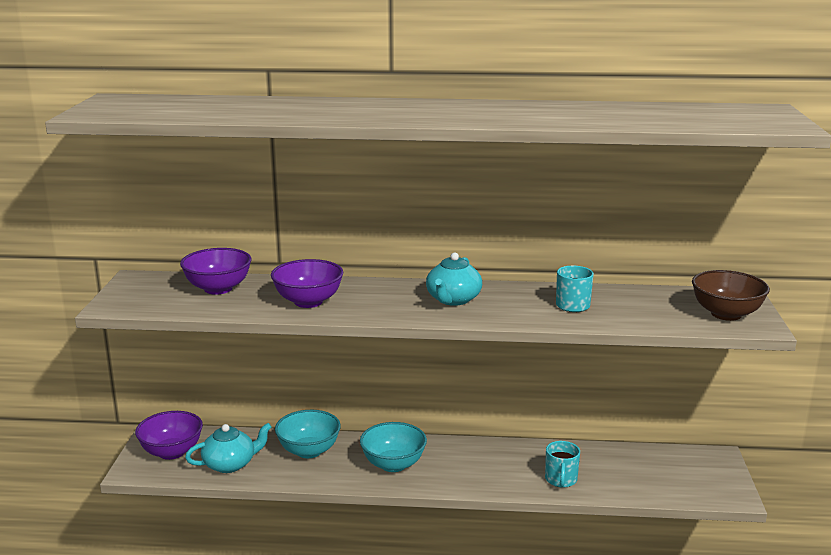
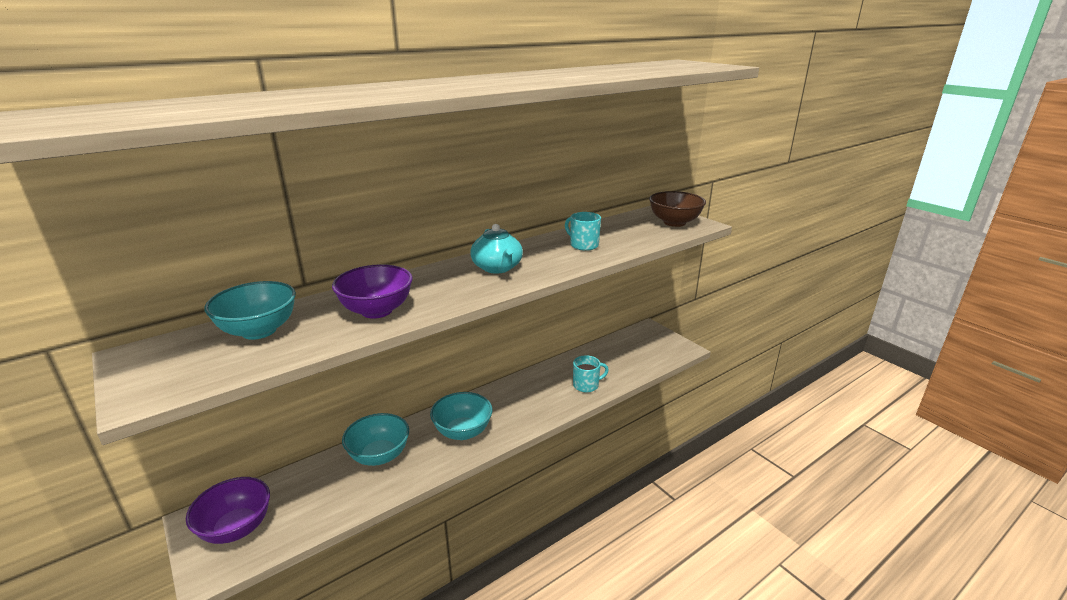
camera: 40 degrees left, 5 degrees up
(218, 289) = (259, 331): purple bowl -> turquoise bowl
(230, 464) = (316, 507): turquoise teapot -> none
(561, 480) = (586, 385): turquoise mug -> turquoise mug turned 75 degrees counterclockwise

